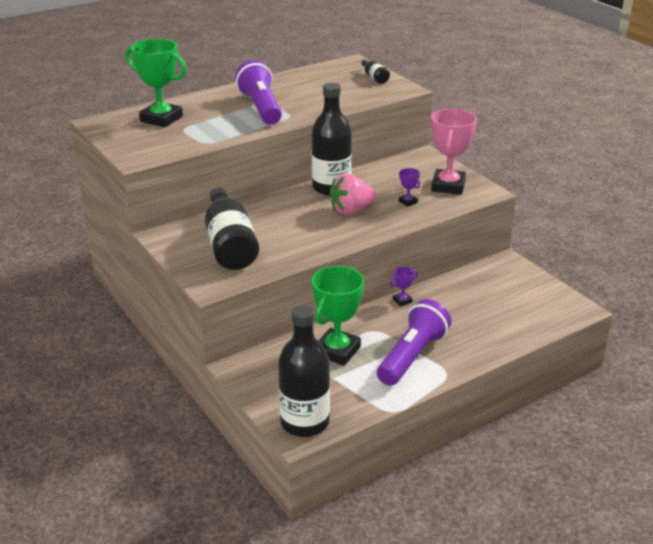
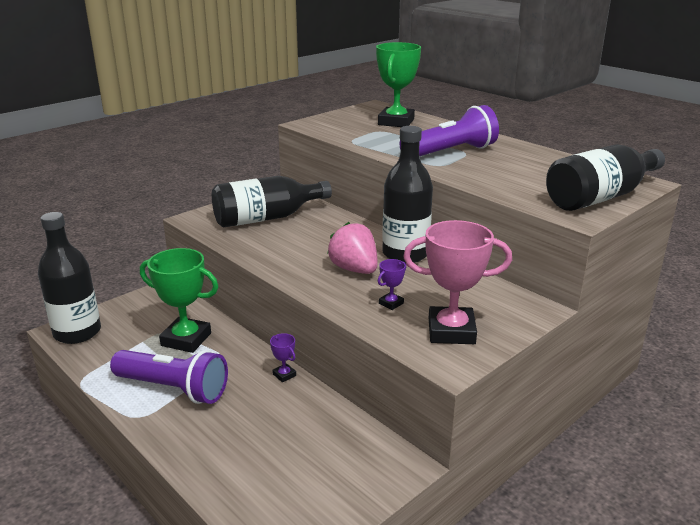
camera: 80 degrees right, 5 degrees down
(374, 78) = (600, 197): black bottle -> black bottle, size x2.26

